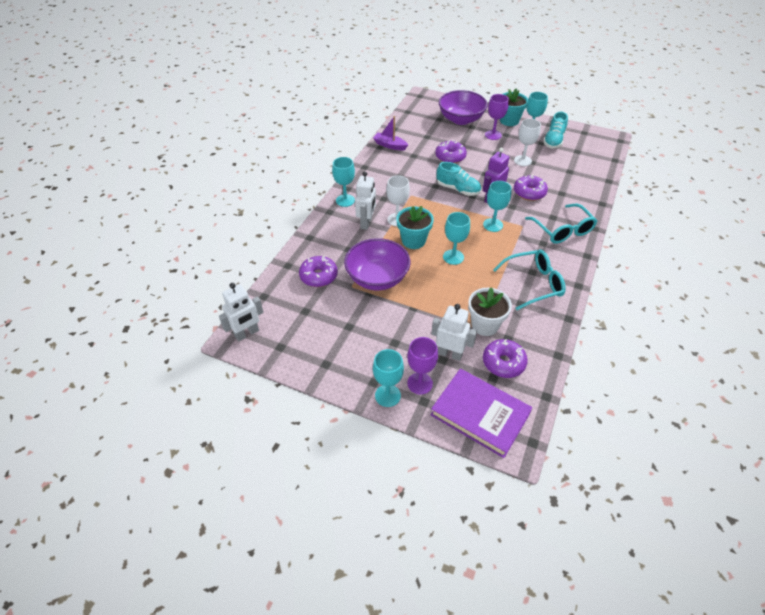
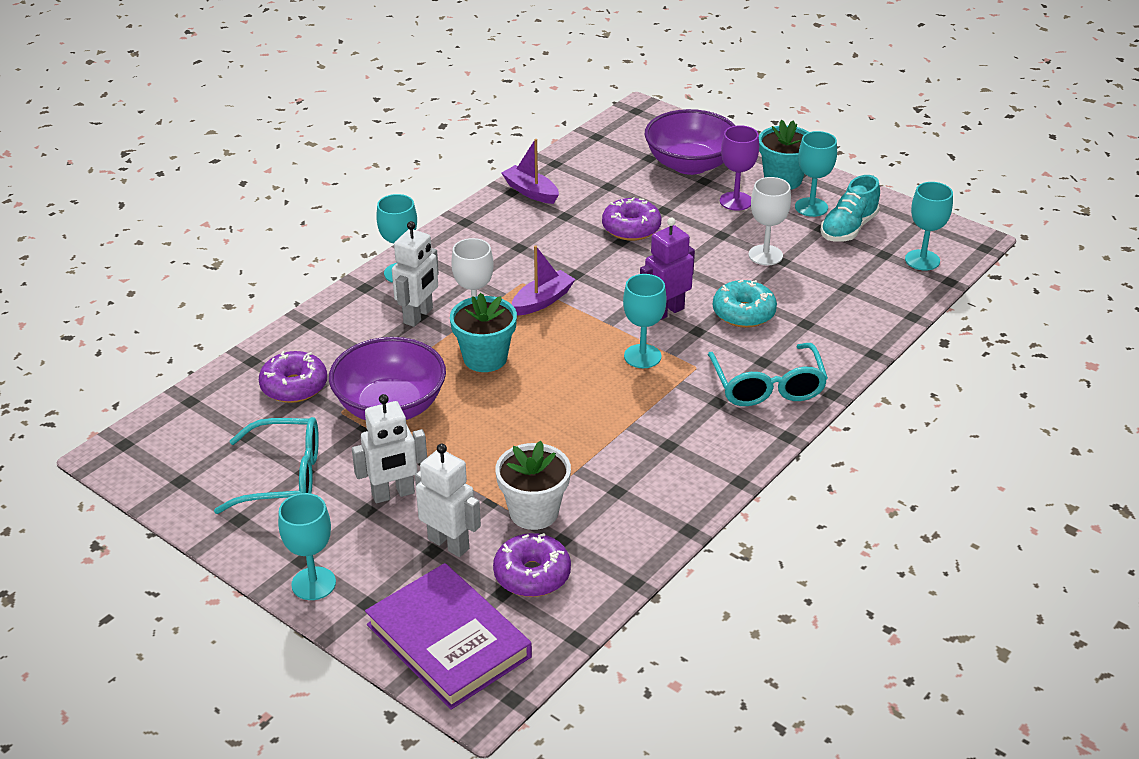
camera: 15 degrees right, 10 degrees down
(247, 333) = (137, 451): white robot -> white robot (393, 494)
(420, 383) = (375, 577): purple goblet -> none
(426, 203) = (542, 301): none -> purple boat
(453, 257) = (540, 396): turquoise goblet -> turquoise goblet (922, 260)
(458, 189) = (613, 286): turquoise shoe -> none
(529, 193) = (743, 313): purple donut -> turquoise donut
(534, 283) = (659, 464): turquoise glasses -> turquoise glasses (284, 477)

